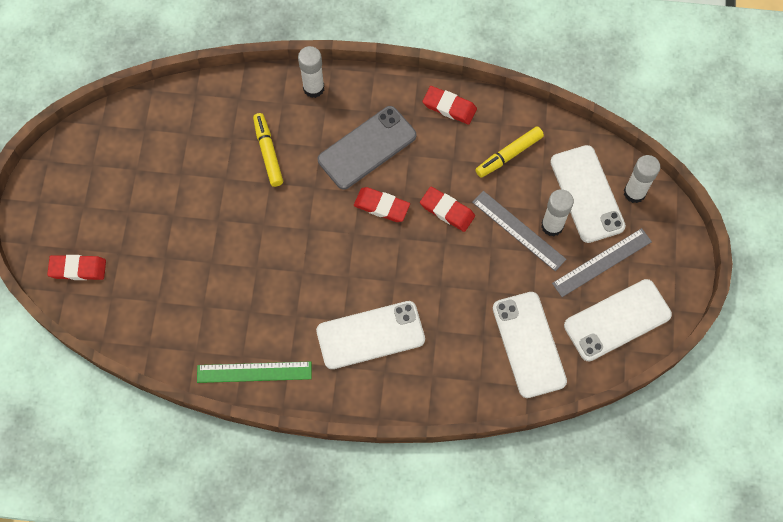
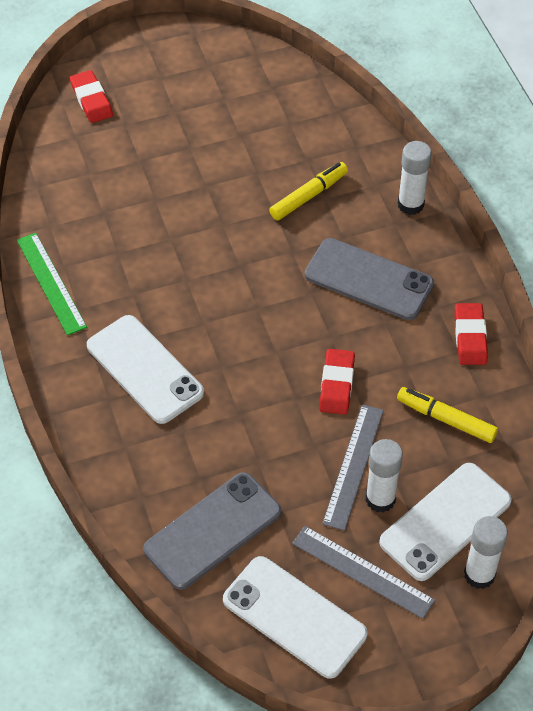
camera: 65 degrees right, 15 degrees down
(381, 206) = (305, 320): red eraser -> none
(529, 344) = (213, 531): white phone -> grey phone

